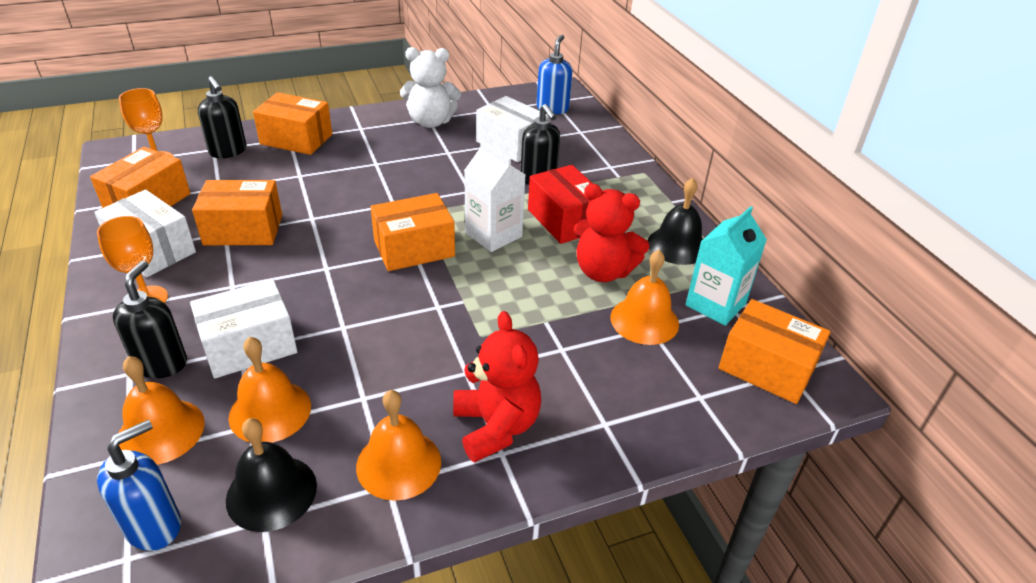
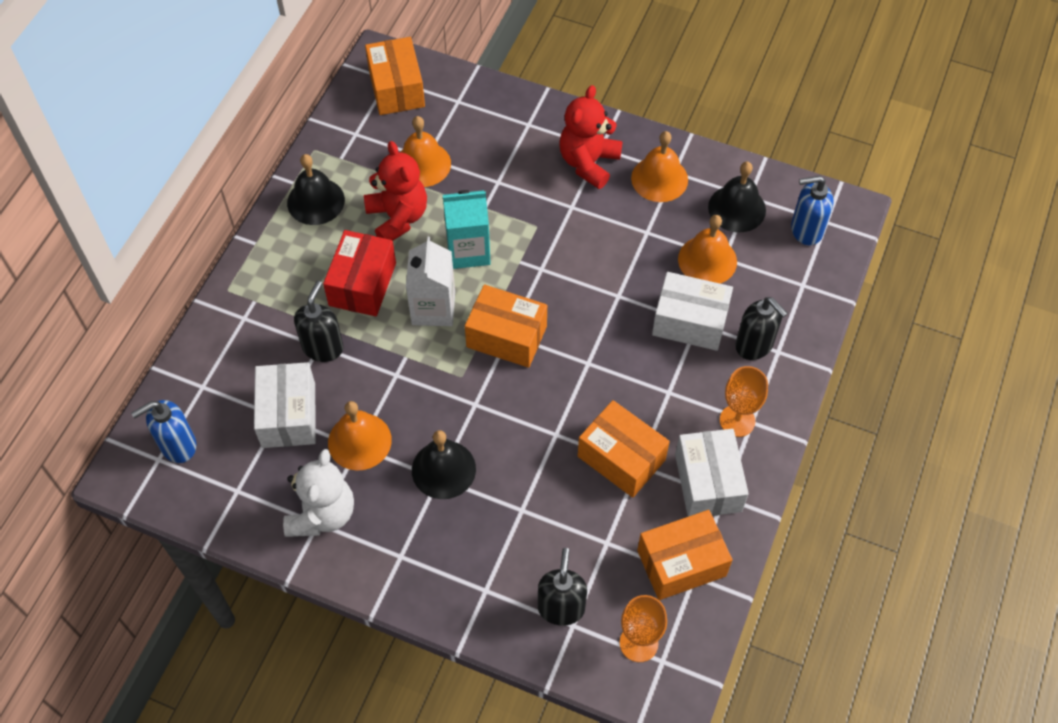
camera: 135 degrees left, 20 degrees up
(161, 364) = (754, 345): black soap dispenser -> black soap dispenser turned 90 degrees counterclockwise
(161, 431) = (777, 289): orange bell -> orange bell (359, 441)
(296, 139) = (480, 582): orange box -> none
(377, 167) = (443, 469): none -> black bell
(430, 122) = (322, 514): white teddy bear -> white teddy bear turned 60 degrees clockwise
(715, 304) = (362, 142): turquoise carton -> turquoise carton (468, 250)

